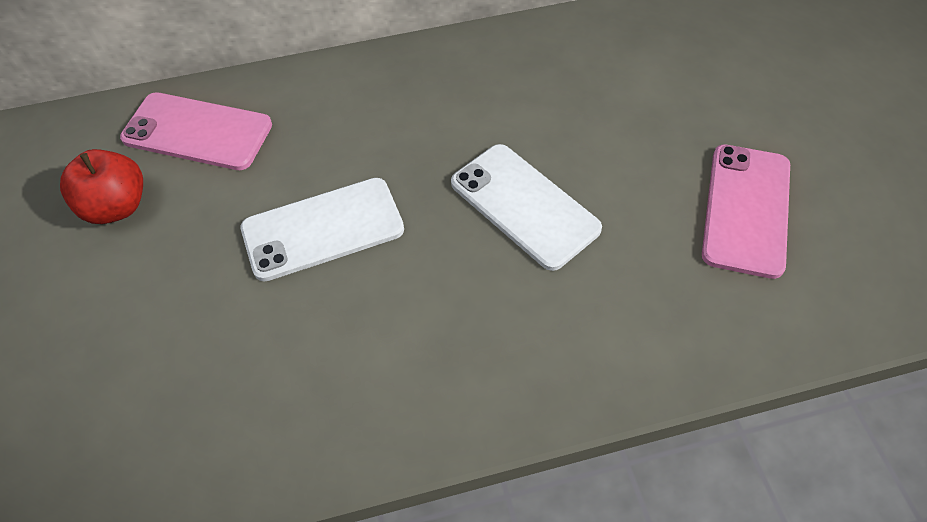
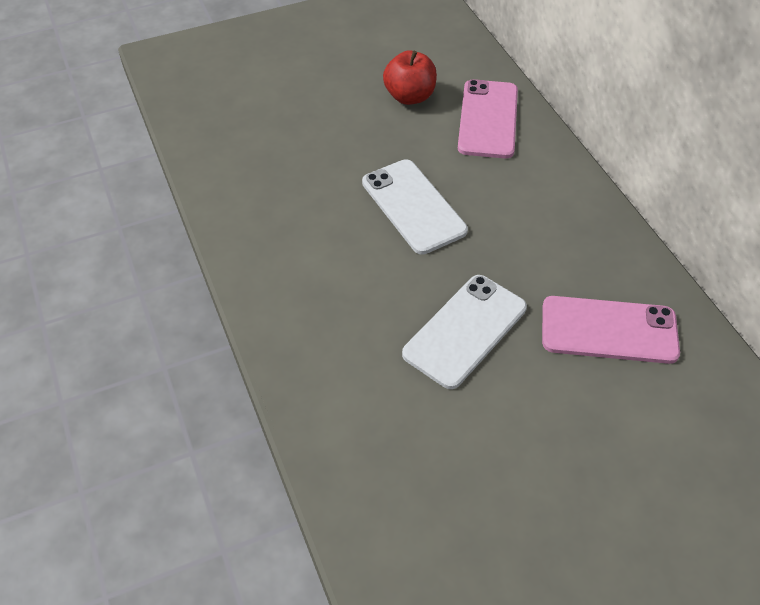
camera: 80 degrees right, 5 degrees down
(746, 209) = (502, 512): pink phone -> pink phone (609, 330)

